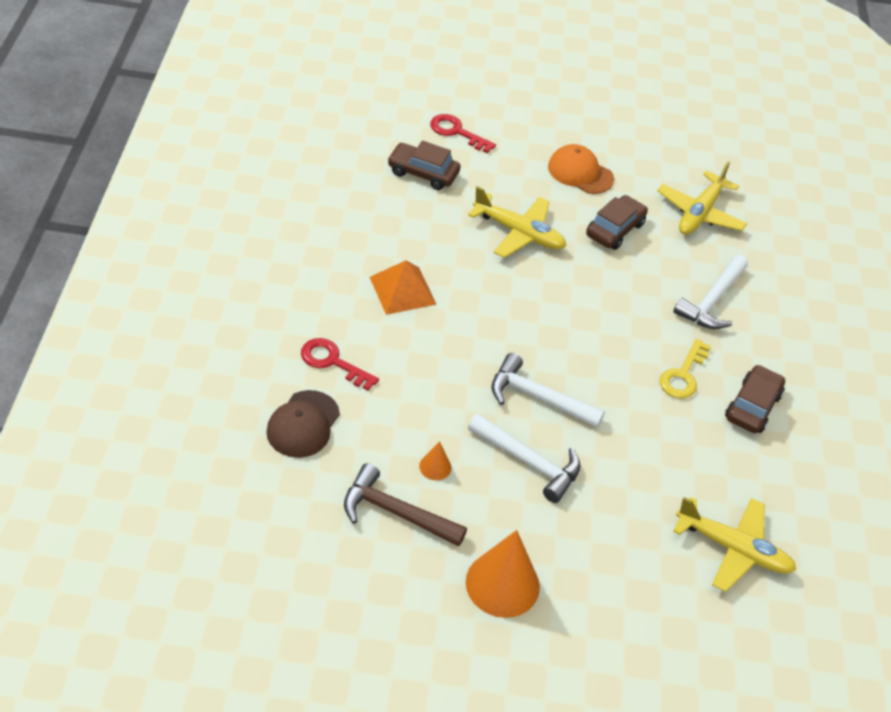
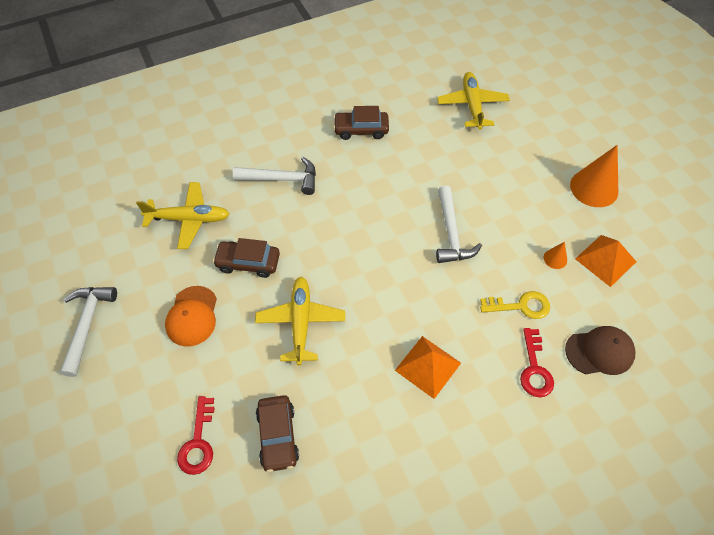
camera: 115 degrees left, 10 degrees up
(396, 513) = (605, 260): brown hammer -> orange pyramid
(528, 462) = (504, 214): white hammer -> white hammer (87, 325)
(683, 375) = (364, 169): yellow key -> yellow key (521, 306)

